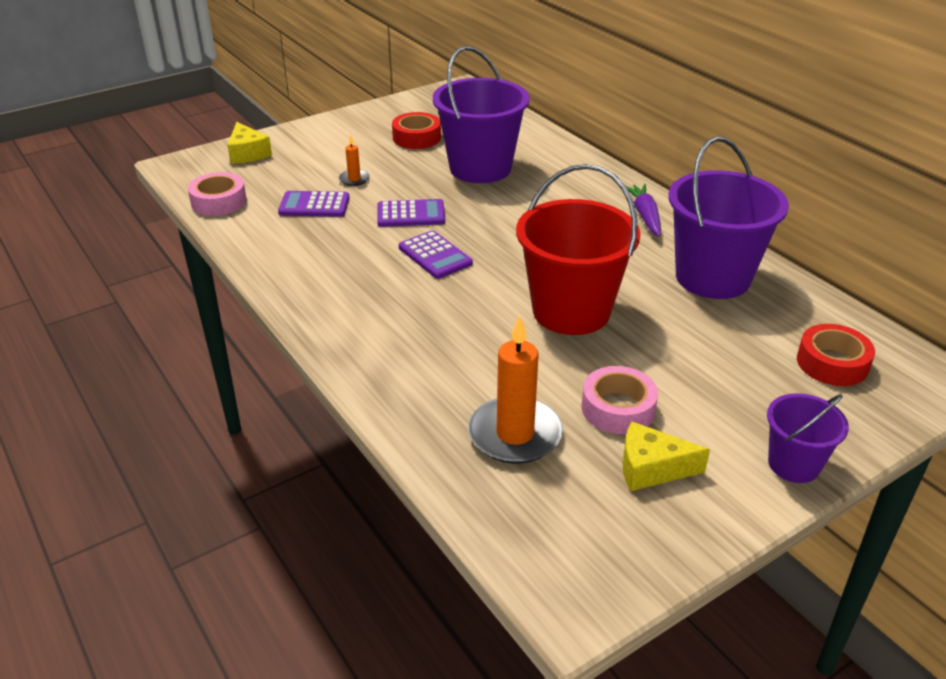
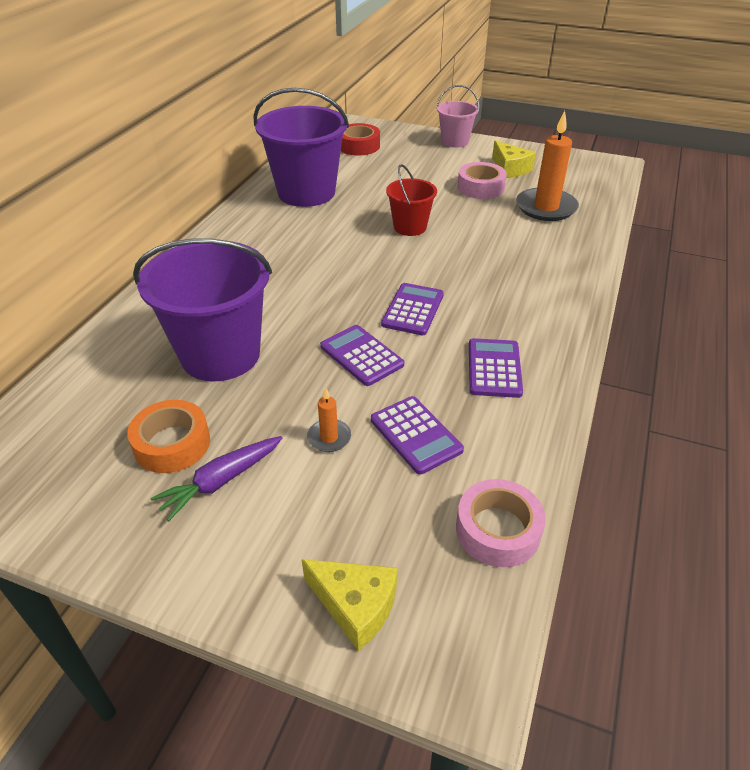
camera: 125 degrees left, 5 degrees up
(247, 153) = (355, 606): yellow cheese -> yellow cheese turned 90 degrees clockwise
(323, 259) = (494, 368): none -> purple calculator
(416, 138) = (172, 444): red tape -> orange tape
(571, 311) = (410, 227): red bucket -> red bucket, size x0.53
(645, 216) = (240, 237): purple carrot -> purple carrot (221, 481)
(794, 464) = (455, 141): purple bucket -> pink bucket

